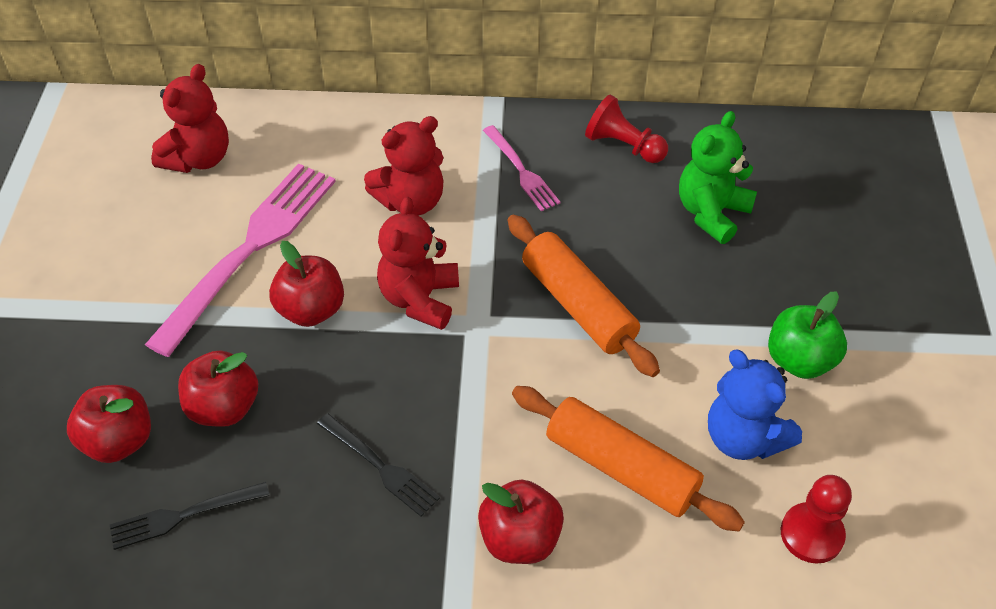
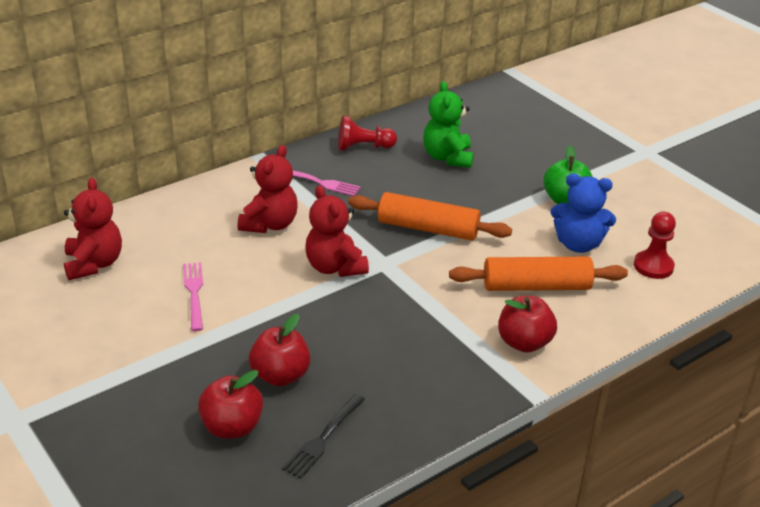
camera: 40 degrees left, 15 degrees down
(249, 250) = (194, 293): pink fork -> pink fork, size x0.50
(311, 310) = (274, 303): red apple -> none
(380, 466) = (410, 353): black fork -> none

